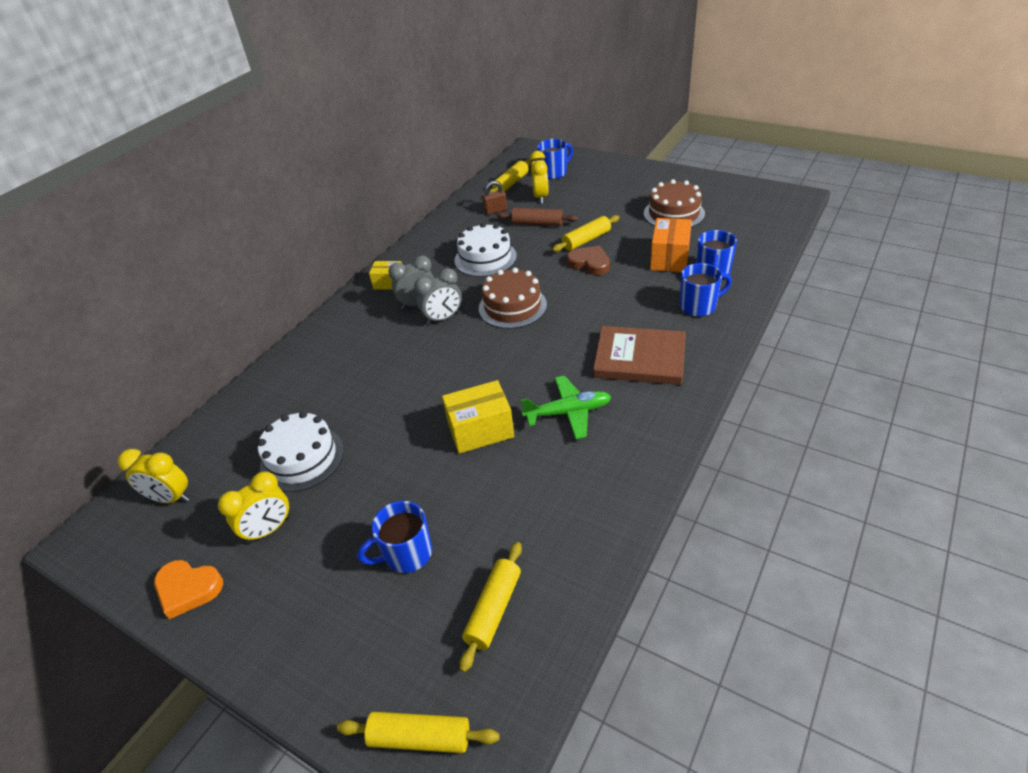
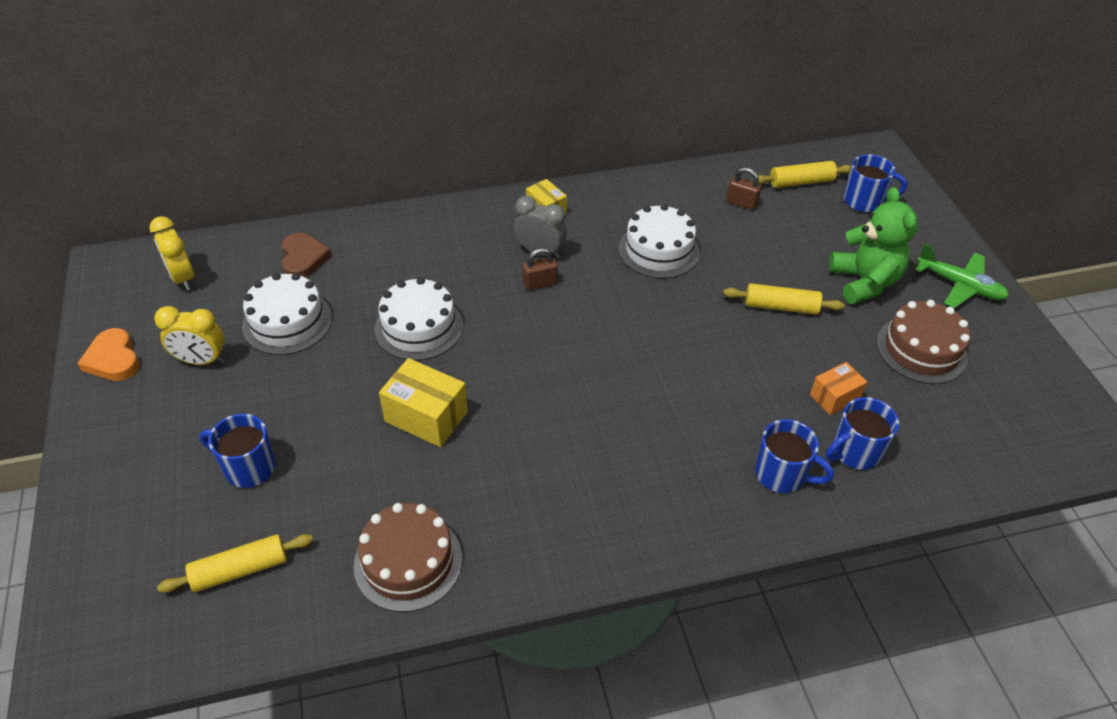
camera: 40 degrees right, 5 degrees up
(401, 392) = (419, 327): none -> white cake
(420, 737) = (91, 605): yellow rolling pin -> none
(443, 318) = (540, 283): grey clock -> brown padlock
(512, 306) = (611, 321): brown cake -> brown cake (408, 562)
(537, 223) = (760, 249): brown rolling pin -> none
(540, 197) = (807, 221): yellow clock -> none
(568, 412) = (510, 467): green plane -> green plane (960, 285)
(590, 263) = (745, 335): brown heart -> brown heart (303, 259)
(607, 204) = (864, 282): none -> green teddy bear
(639, 358) = (643, 475): brown book -> none
(669, 258) = (834, 397): orange box -> orange box, size x0.62

